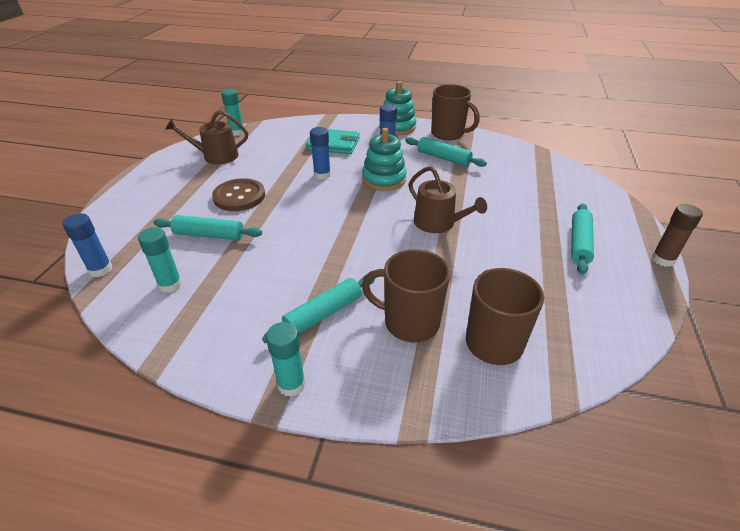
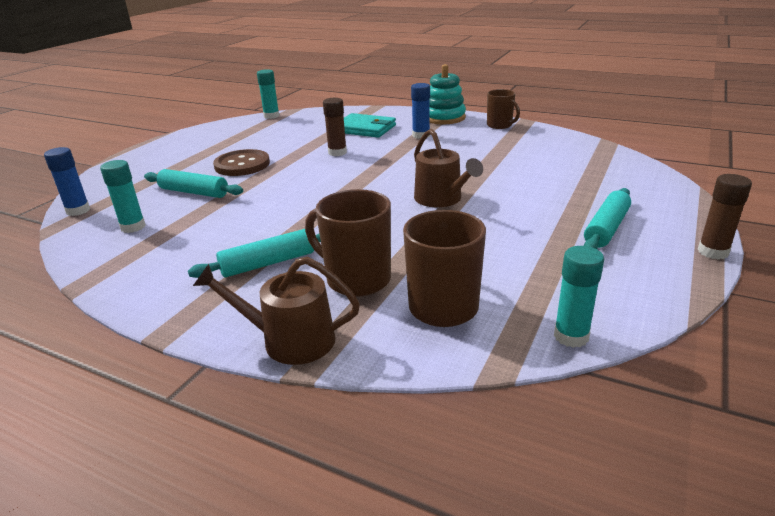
camera: 15 degrees right, 10 degrees down
(216, 156) = (239, 133): brown watering can -> brown watering can (290, 340)
(291, 384) = (198, 316): turquoise glue stick -> turquoise glue stick (571, 336)
(322, 175) = (337, 152): blue glue stick -> brown glue stick
(384, 179) = (402, 159): turquoise stacking toy -> none
(443, 158) = (481, 145): turquoise rolling pin -> none
(448, 134) = (500, 125): brown mug -> brown mug, size x0.65

